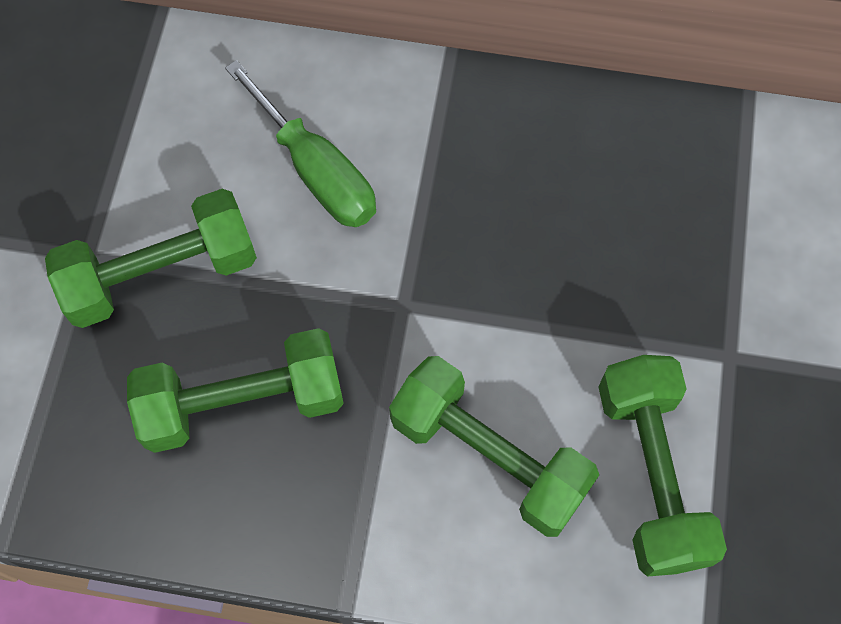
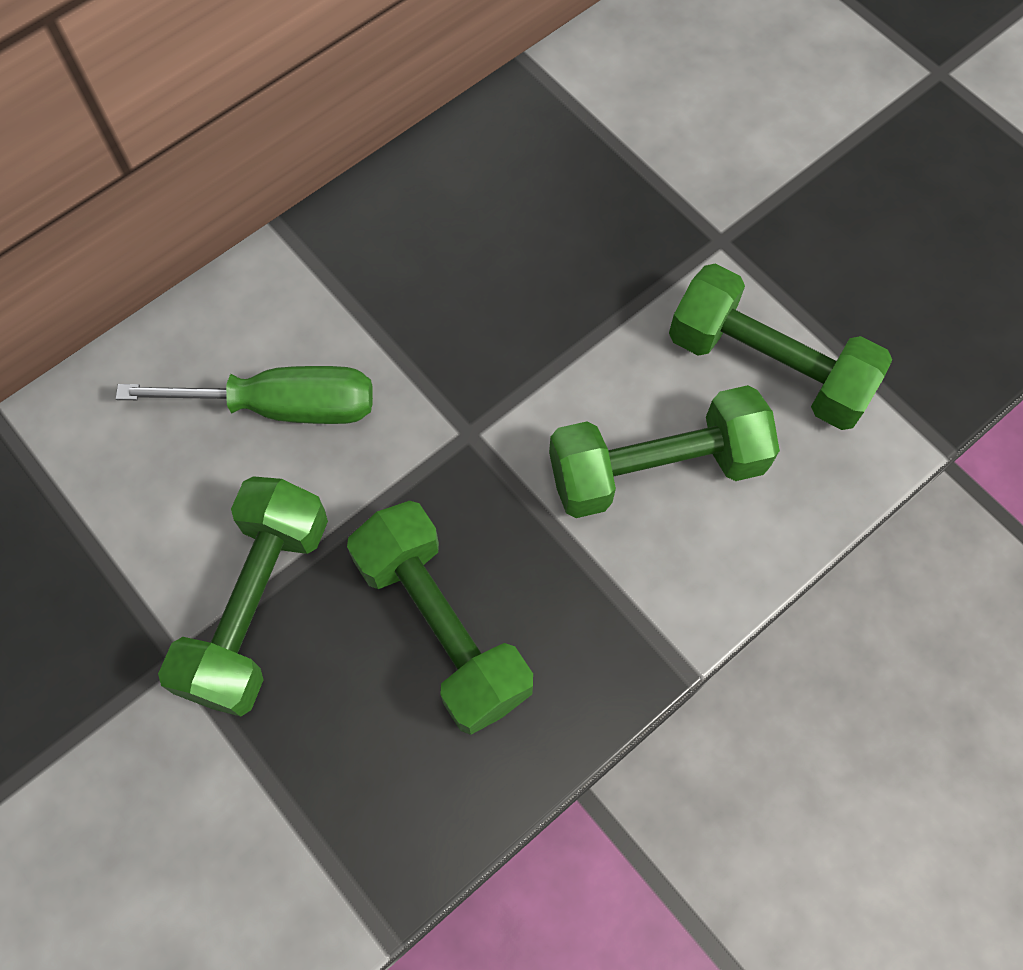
camera: 50 degrees left, 0 degrees up
(243, 403) = (442, 627): green dumbbell -> green dumbbell turned 60 degrees counterclockwise

